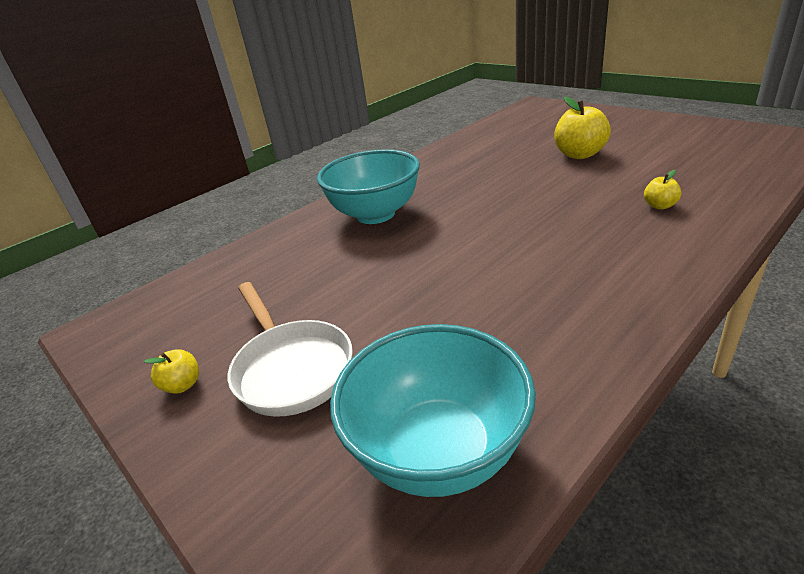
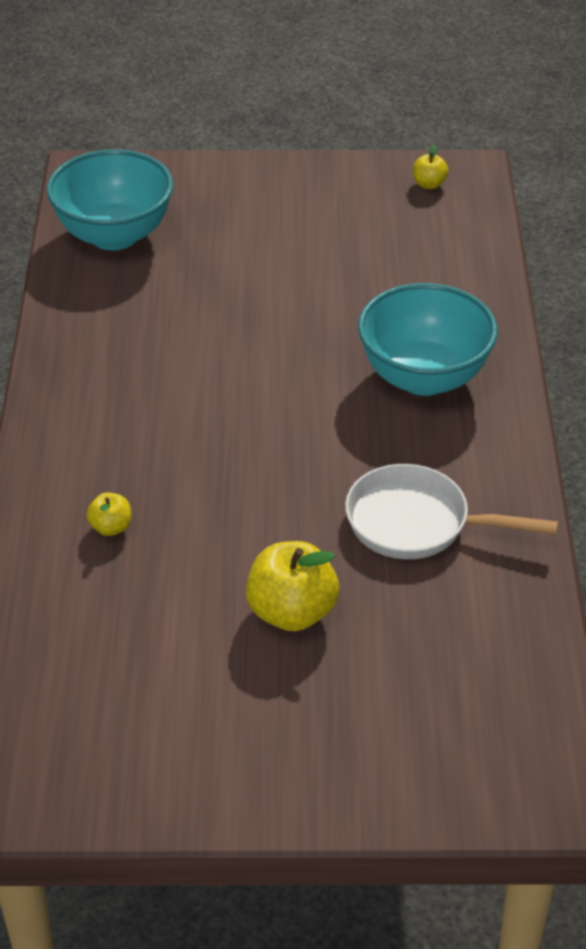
camera: 130 degrees right, 10 degrees up
(182, 385) = (323, 184): yellow apple -> yellow apple (429, 184)
(291, 368) = (265, 225): white pan -> white pan (417, 523)

